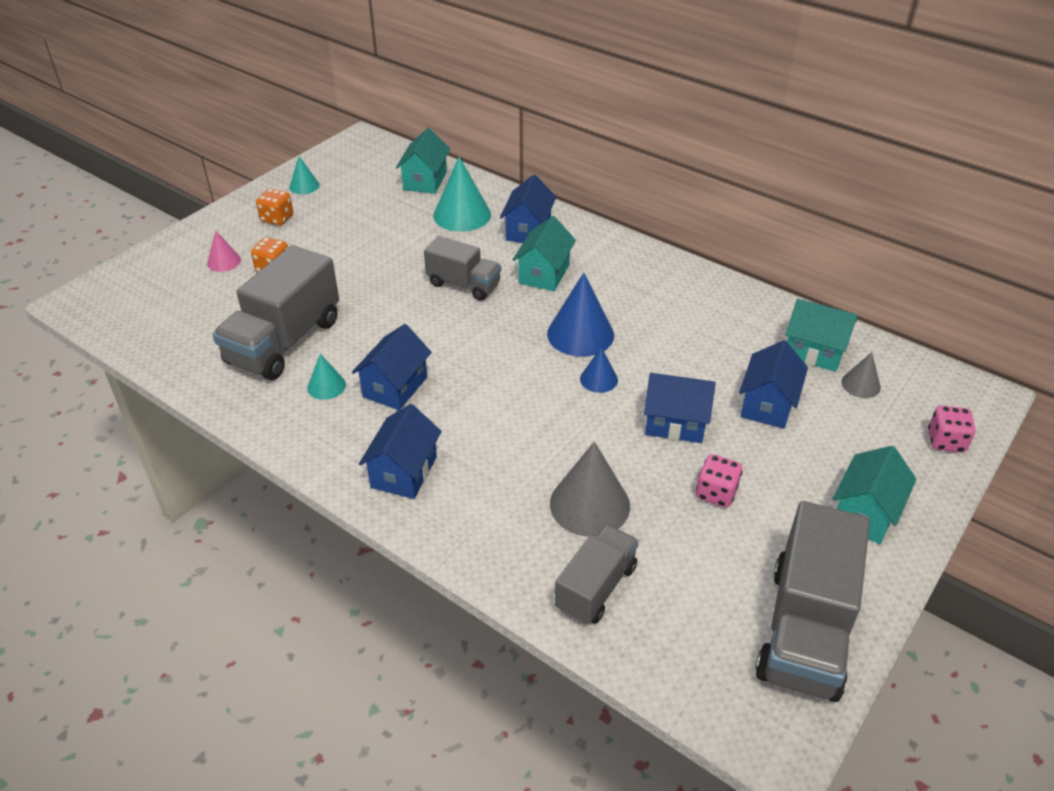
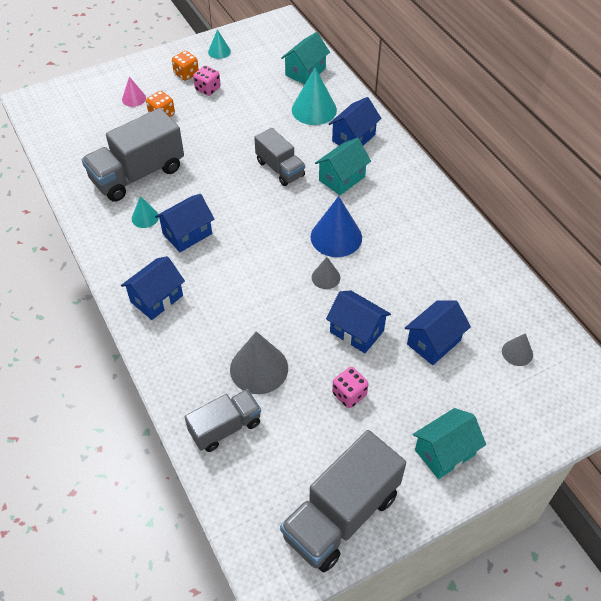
camera: 25 degrees right, 10 degrees up
(599, 379) = (326, 277): blue cone -> grey cone
(814, 352) = (500, 313): turquoise house -> none
(945, 441) = (549, 423): pink dice -> pink dice (208, 89)

